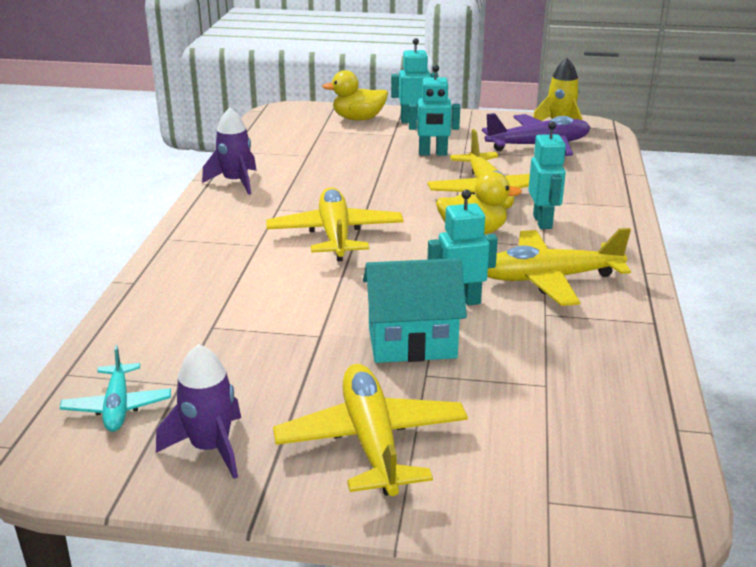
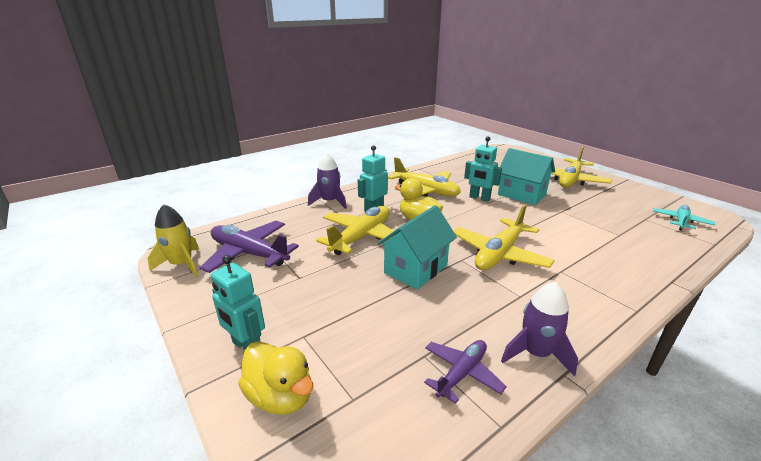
camera: 135 degrees left, 0 degrees up
(210, 448) = (636, 197): purple rocket -> purple rocket (330, 202)
(274, 157) = (461, 373): none -> purple plane
(390, 191) = (416, 269): none -> turquoise house
(433, 153) = (324, 288): turquoise robot -> none

